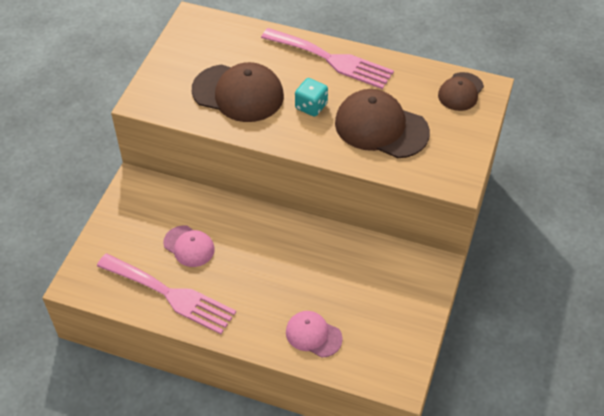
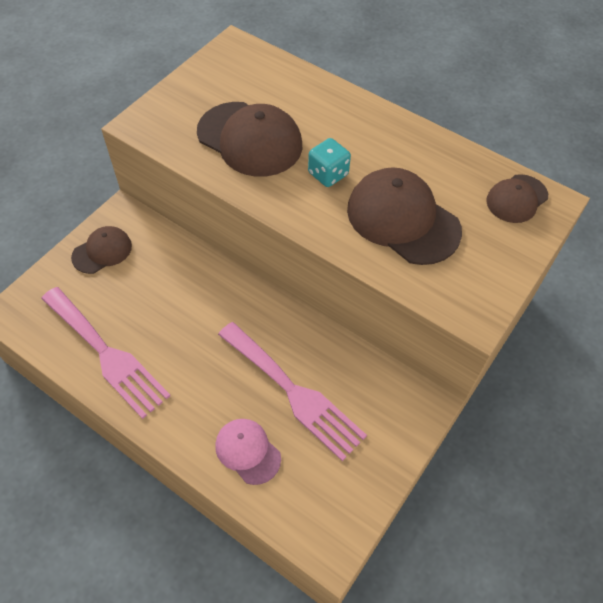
camera: 15 degrees right, 5 degrees up
(131, 216) = (102, 251): none -> brown cap
(189, 246) = (150, 302): pink cap -> none
(332, 59) = (373, 125): pink fork -> pink fork (294, 393)

